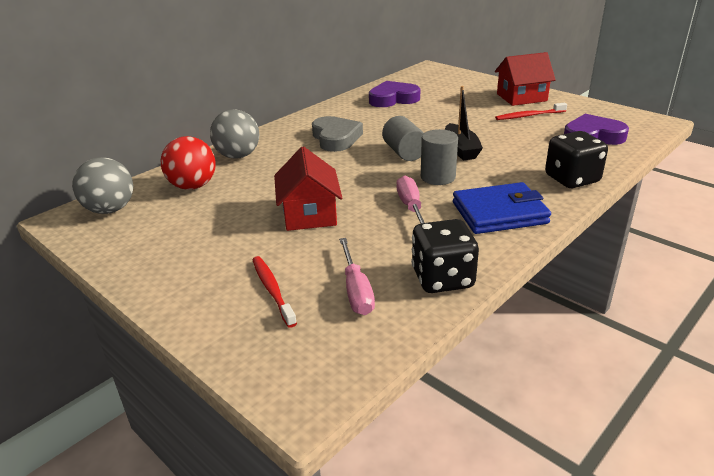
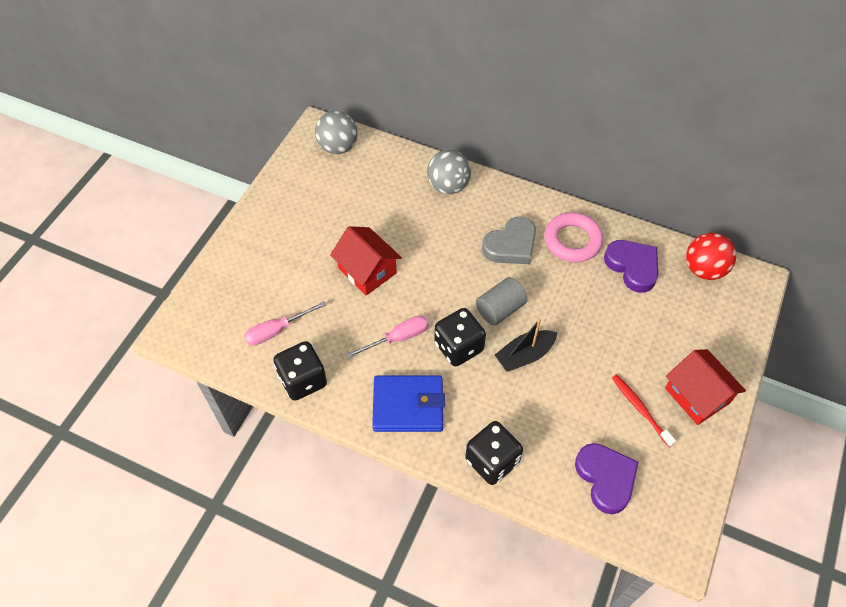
camera: 70 degrees right, 25 degrees up
(193, 186) = (386, 179): red ball -> red ball (703, 269)
(272, 290) = (267, 282): red toothbrush -> none
(309, 214) = (367, 271): red house -> red house turned 75 degrees clockwise
(350, 114) = (572, 241): none -> pink ring
(438, 177) = (458, 347): grey cylinder -> black dice
(499, 213) = (408, 405): blue wallet -> blue wallet turned 60 degrees counterclockwise

